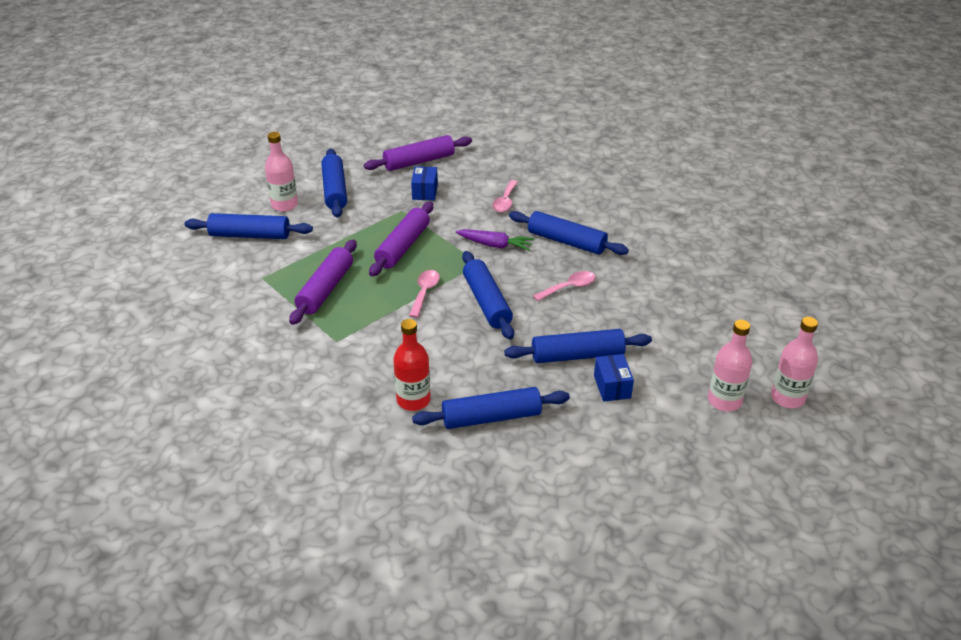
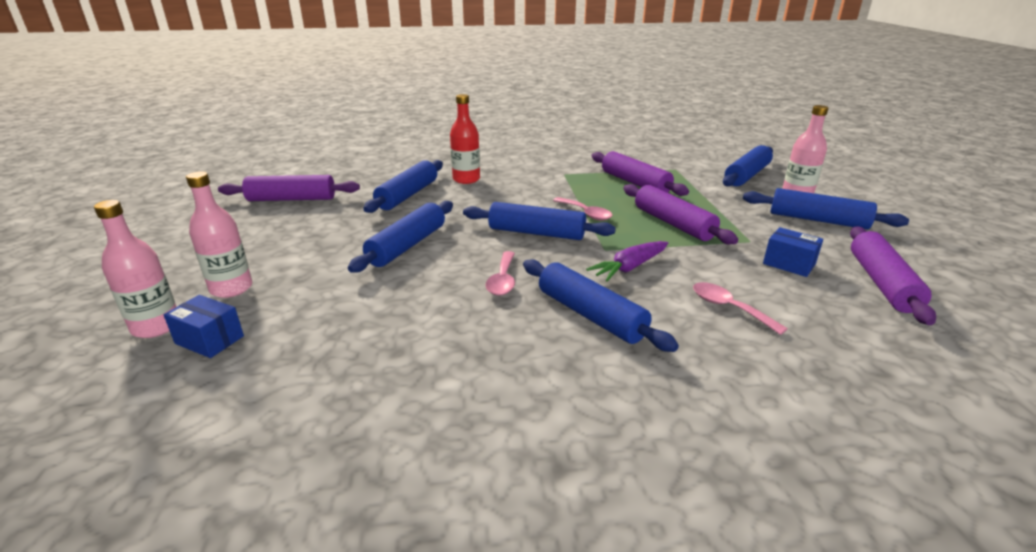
camera: 125 degrees right, 10 degrees down
(566, 241) = (590, 315): blue rolling pin -> blue rolling pin turned 75 degrees clockwise
(586, 498) = (292, 199): none -> purple rolling pin
(612, 387) = (349, 245): blue box -> blue box (209, 340)

